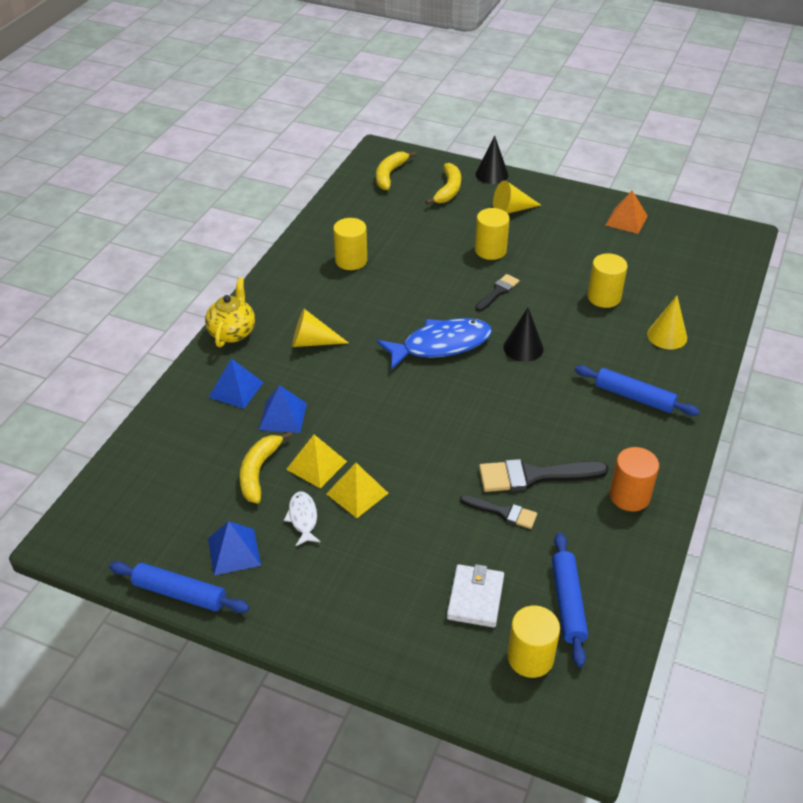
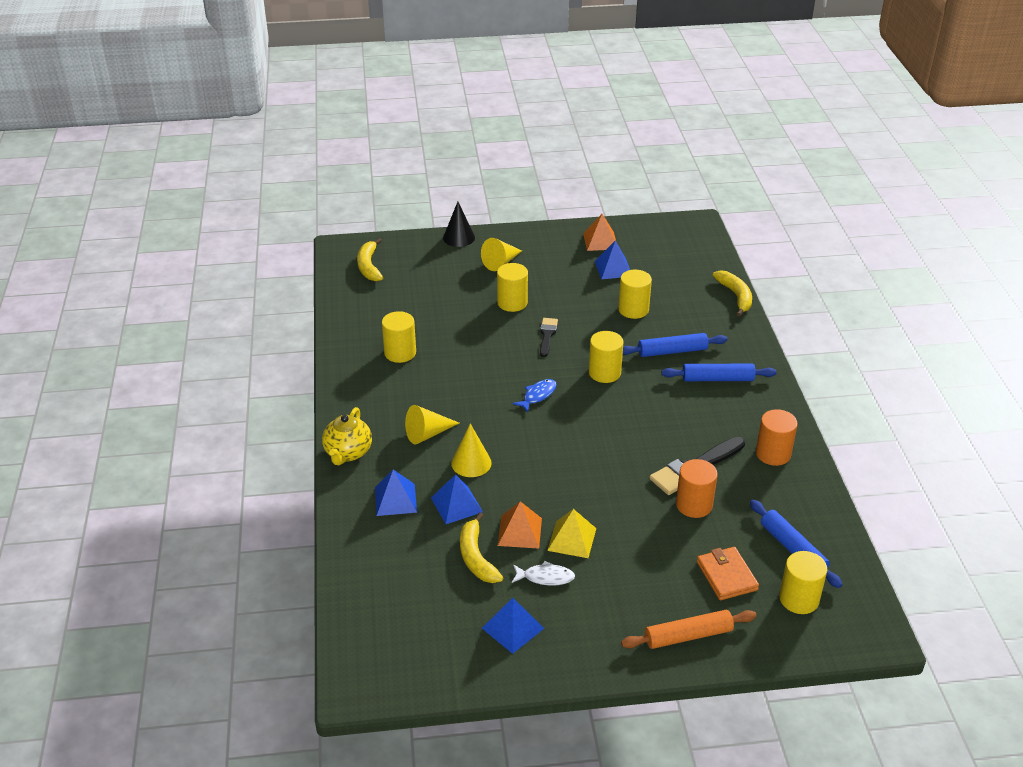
camera: 30 degrees left, 5 degrees down
(180, 593) = (497, 680): blue rolling pin -> blue rolling pin (672, 351)
(232, 332) = (348, 453): yellow teapot -> yellow teapot turned 150 degrees counterclockwise
(303, 518) = (545, 577): white fish -> white fish turned 135 degrees clockwise
(316, 465) = (520, 531): yellow pyramid -> orange pyramid
(386, 639) = (688, 635): none -> orange rolling pin
(441, 345) = (538, 395): blue fish -> blue fish, size x0.49
(448, 190) = (433, 263): yellow banana -> yellow banana (735, 296)
(475, 598) = (726, 576): white wallet -> orange wallet
(502, 512) = (694, 505): black brush -> orange cylinder
(523, 348) = (604, 373): black cone -> yellow cylinder
(617, 250) = (613, 268): none -> blue pyramid
(667, 336) = (704, 323): yellow cone -> yellow cone (471, 463)

